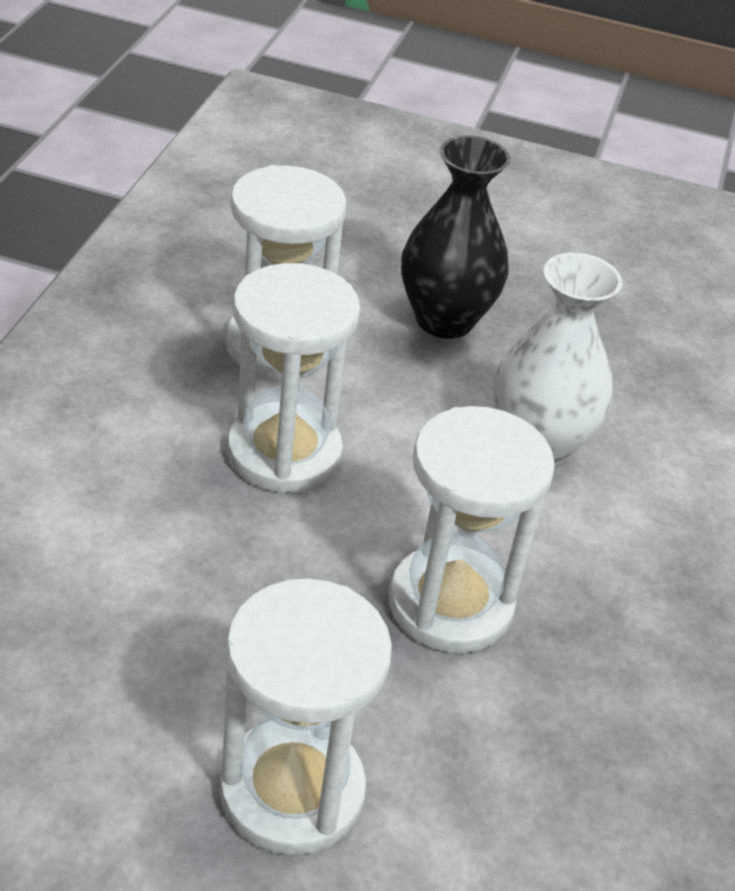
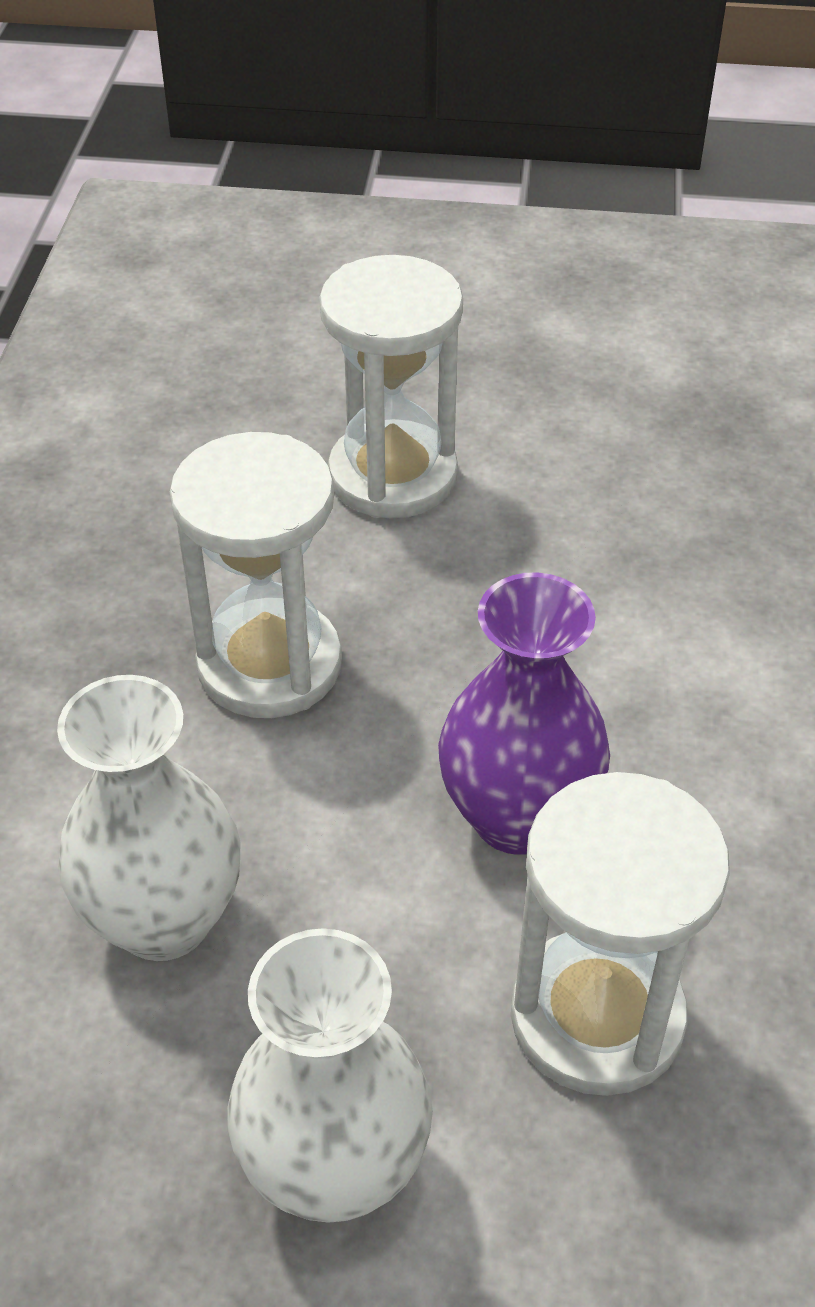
camera: 175 degrees right, 5 degrees up
(284, 453) = (517, 817): white hourglass -> purple vase
(444, 320) = (334, 1167): black vase -> white vase

